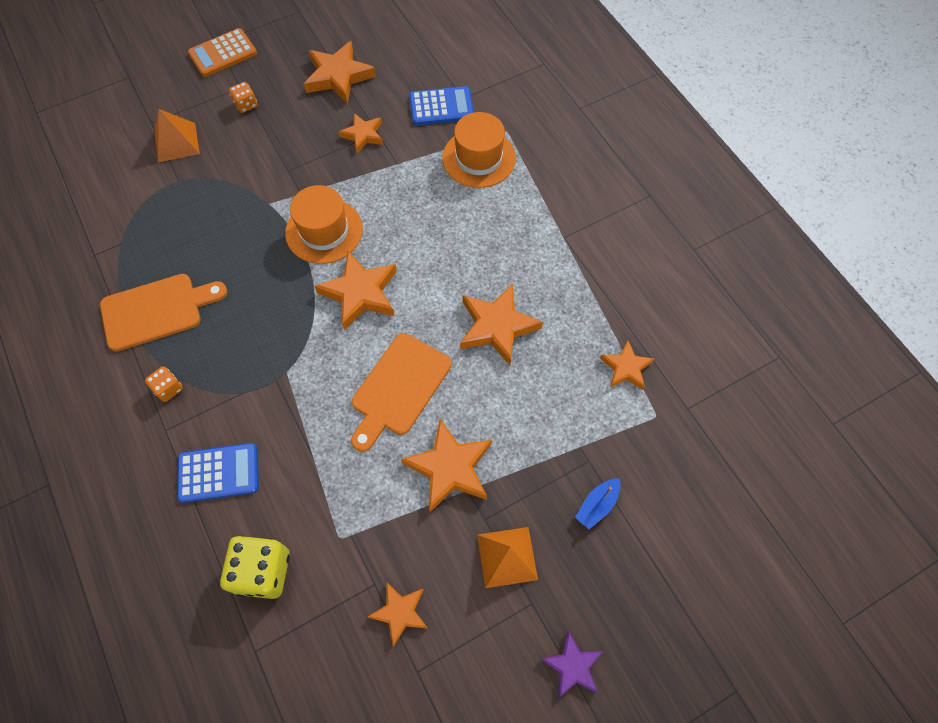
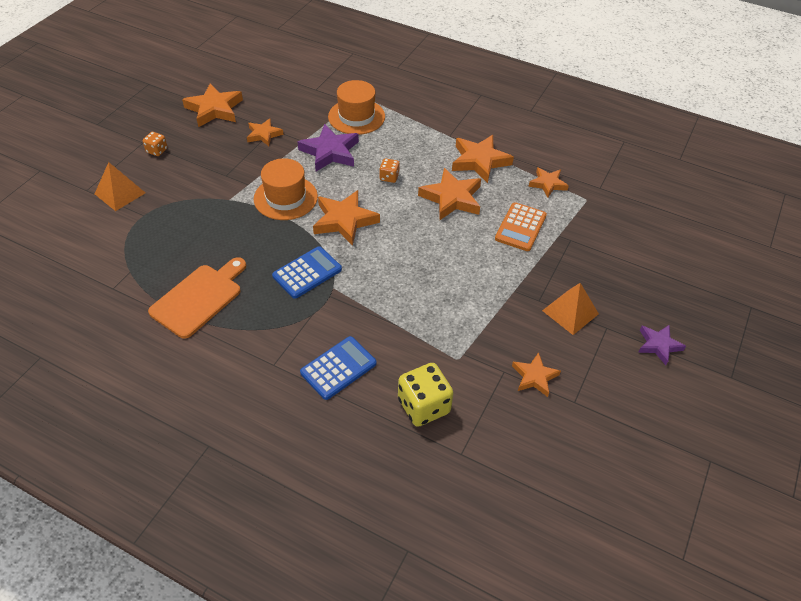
camera: 35 degrees left, 15 degrees down
(168, 389) = (253, 339): orange dice -> orange dice (389, 177)
(223, 53) = (109, 128): orange calculator -> orange calculator (520, 227)
(399, 388) = (420, 259): orange cutting board -> none
(414, 193) = (330, 152): none -> purple star
(441, 107) = (305, 99): blue calculator -> blue calculator (307, 273)
(449, 468) = (492, 285): orange star -> orange star (479, 161)
(597, 505) = (596, 259): blue boat -> none

